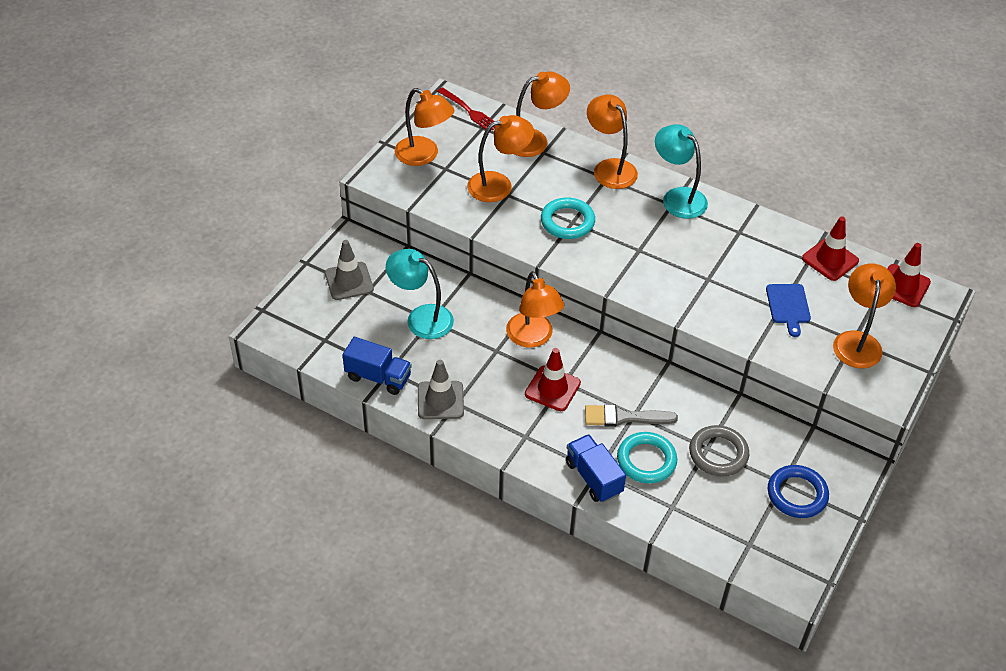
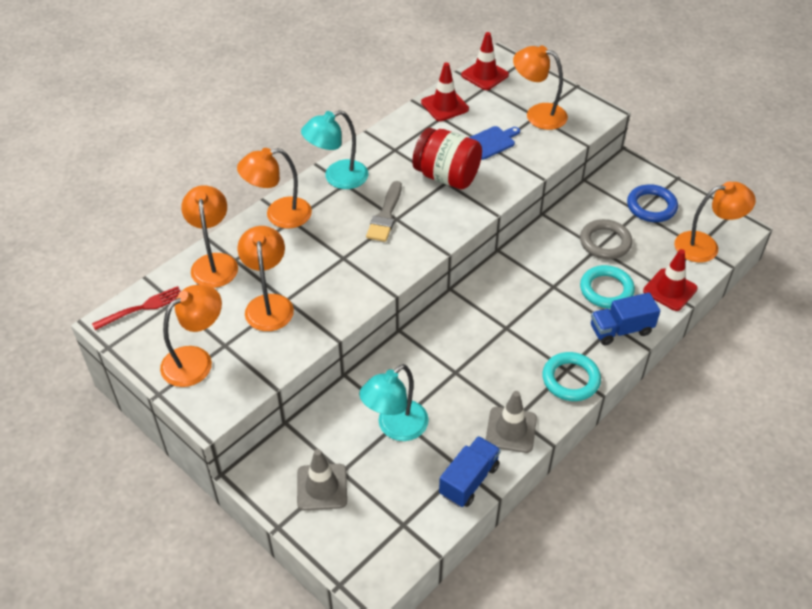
camera: 75 degrees left, 0 degrees up
(533, 338) = (446, 340): orange lamp -> orange lamp (705, 246)
(552, 388) = (513, 338): red traffic cone -> red traffic cone (670, 290)
(567, 222) = (342, 261): turquoise ring -> turquoise ring (570, 379)
(624, 417) = (556, 294): grey brush -> grey brush (385, 215)
(717, 278) = (446, 176): none -> red jar
(788, 306) = (491, 142): blue cutting board -> blue cutting board turned 45 degrees counterclockwise

